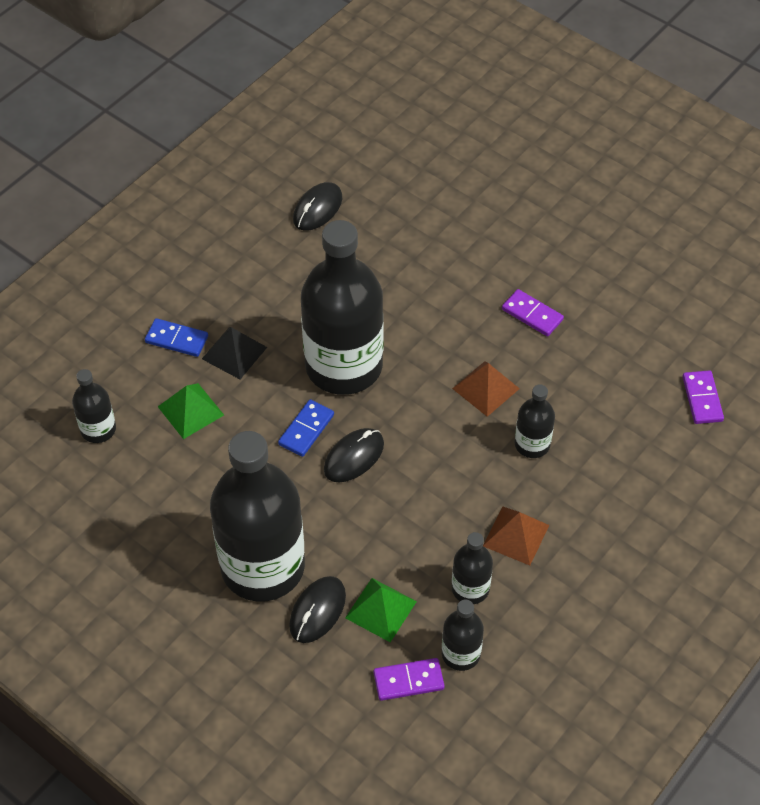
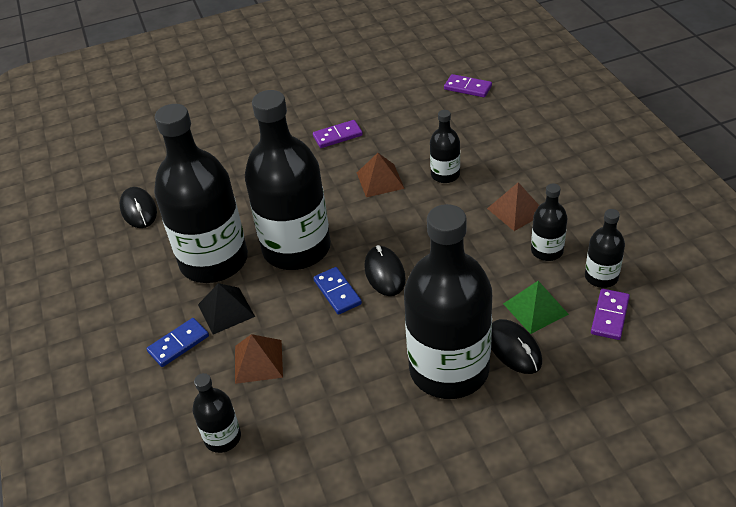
camera: 55 degrees left, 10 degrees down
(190, 410) = (258, 361): green pyramid -> brown pyramid
(288, 308) = (214, 261): none -> black bottle

